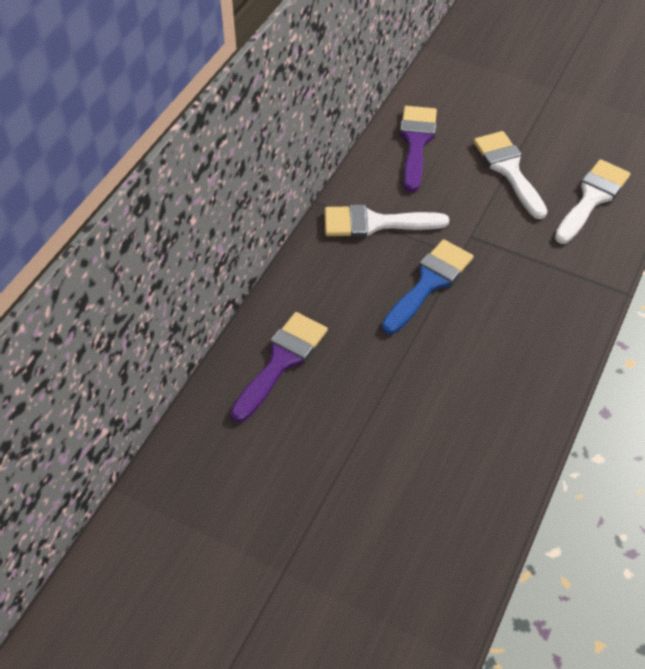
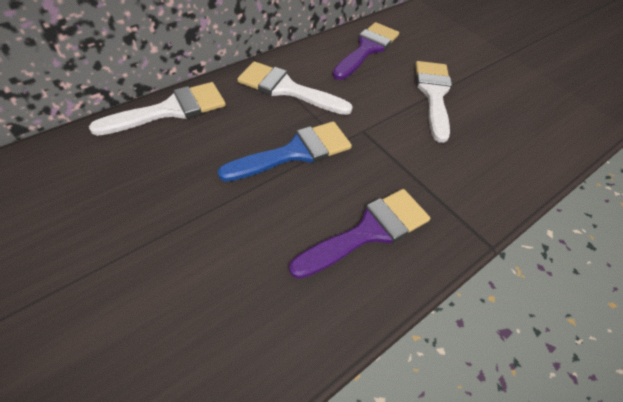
camera: 20 degrees right, 0 degrees up
(281, 361) = (106, 161): purple brush -> purple brush (368, 231)
(592, 198) = (501, 144): white brush -> white brush (171, 110)

